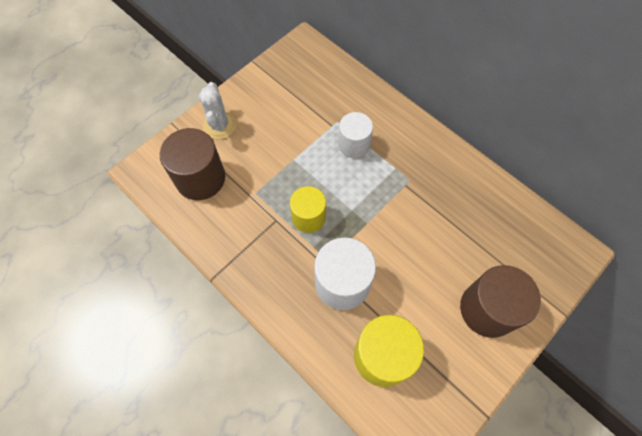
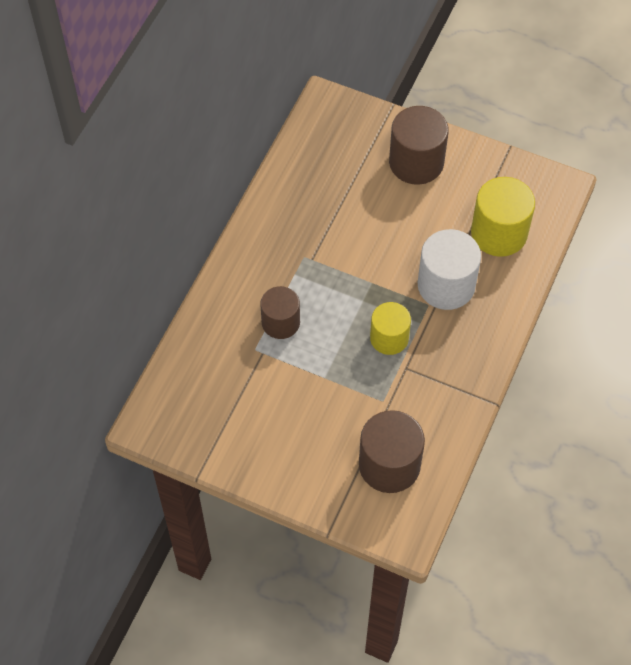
camera: 110 degrees left, 5 degrees down
(219, 125) = (311, 474): white cactus -> none
(353, 144) = (280, 322): white cylinder -> brown cylinder

